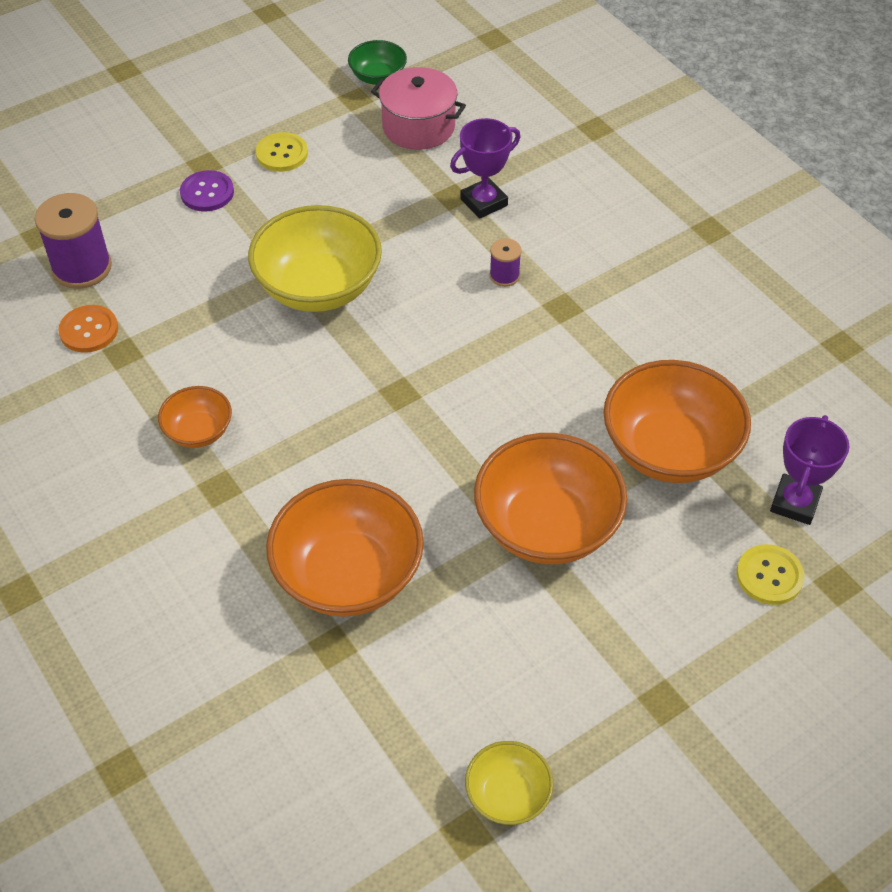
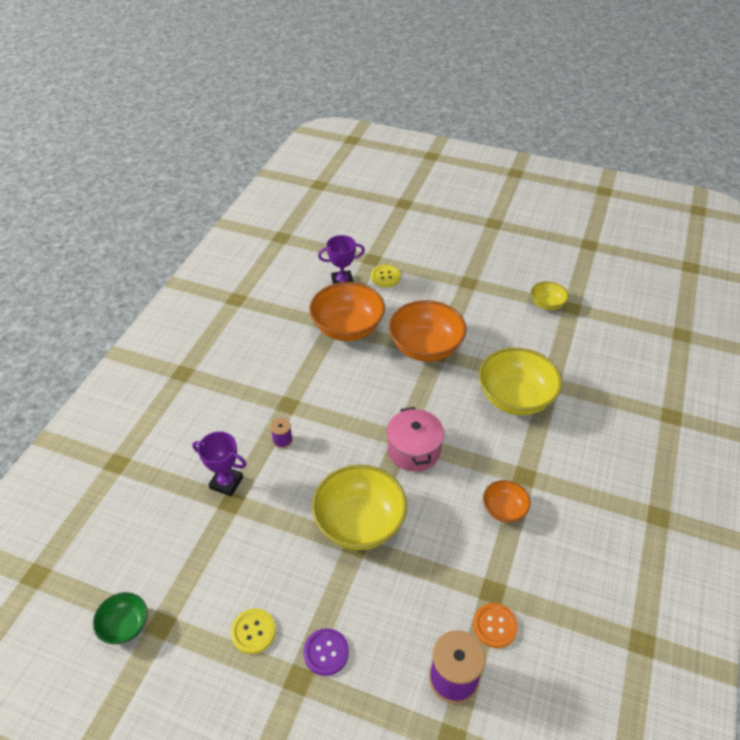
camera: 125 degrees left, 5 degrees down
(348, 575) = (515, 398): orange bowl -> yellow bowl
(418, 126) = (171, 562): pink pot -> pink pot (414, 450)

